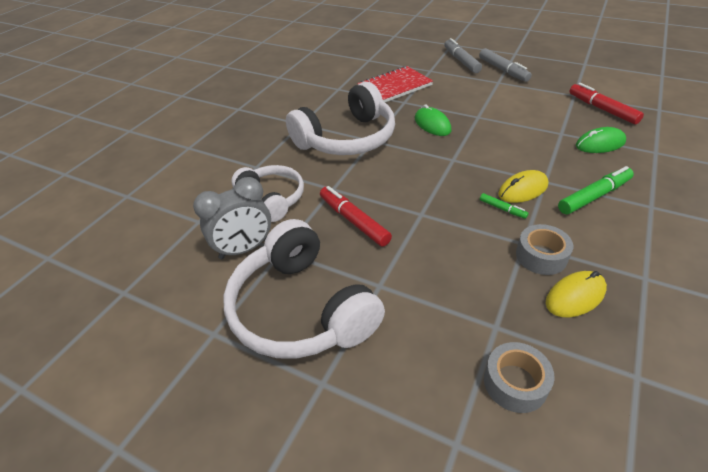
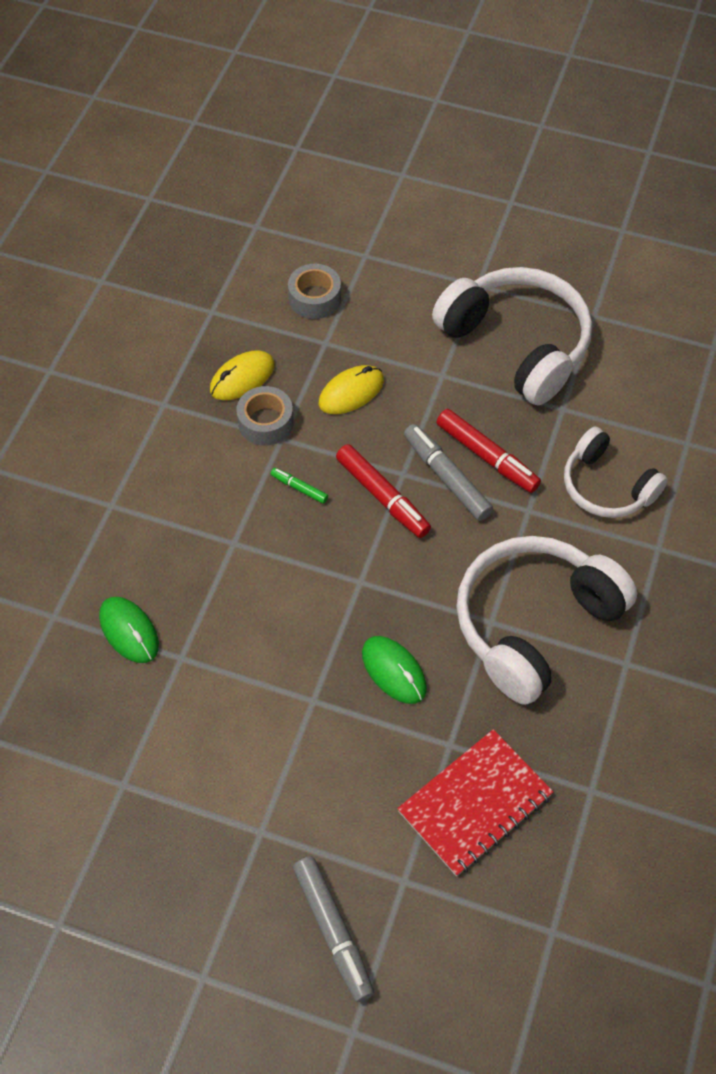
camera: 170 degrees right, 15 degrees up
(244, 249) = (608, 407): grey clock -> none
(503, 70) = (244, 886): grey marker -> grey marker (447, 478)
(523, 190) = (267, 524): yellow mouse -> yellow mouse (351, 392)
(593, 196) = (177, 517): green marker -> none
(600, 144) = (129, 631): green mouse -> green mouse turned 75 degrees clockwise
(602, 109) = (89, 733): red marker -> red marker (382, 496)

